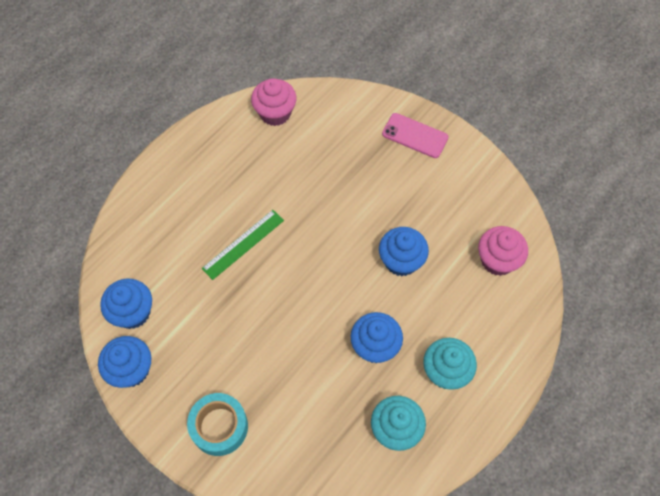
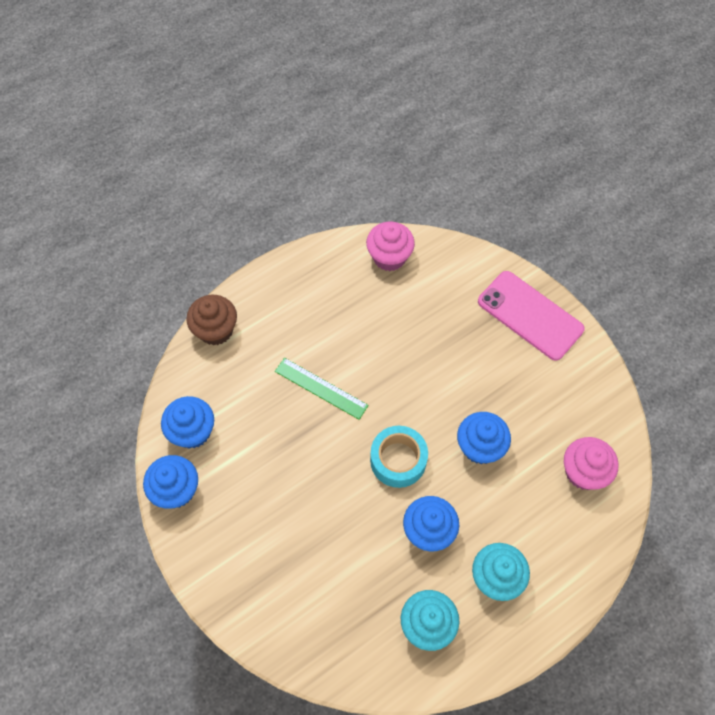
camera: 15 degrees right, 0 degrees up
(130, 215) = (216, 330): none -> brown cupcake
(219, 427) = (248, 572): turquoise tape -> turquoise tape (398, 460)
(243, 244) = (321, 388): green ruler -> green ruler turned 60 degrees clockwise
(415, 135) = (530, 315): pink phone -> pink phone, size x1.51

